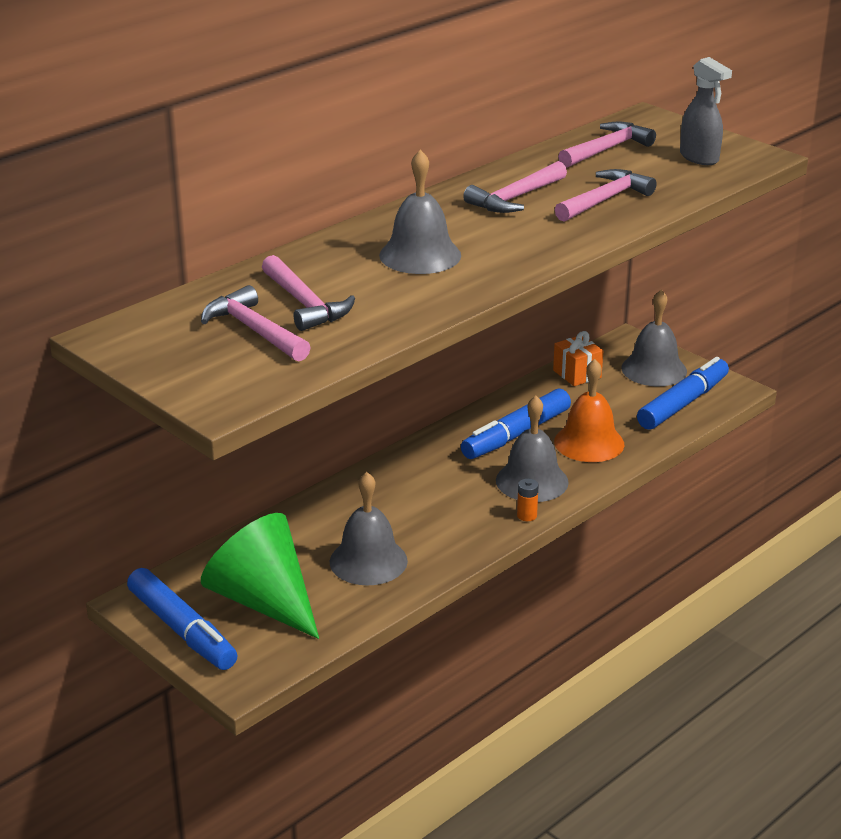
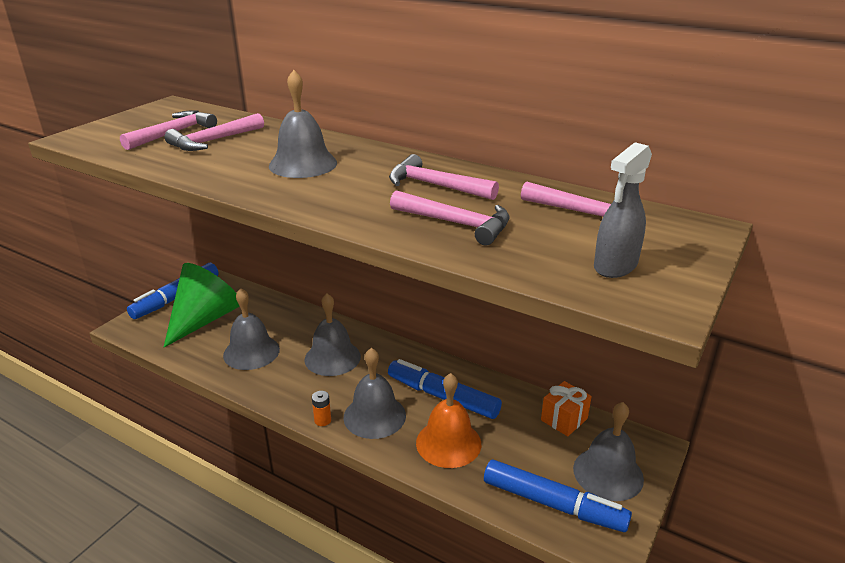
camera: 75 degrees right, 0 degrees up
(411, 499) = (332, 357): none -> grey bell

